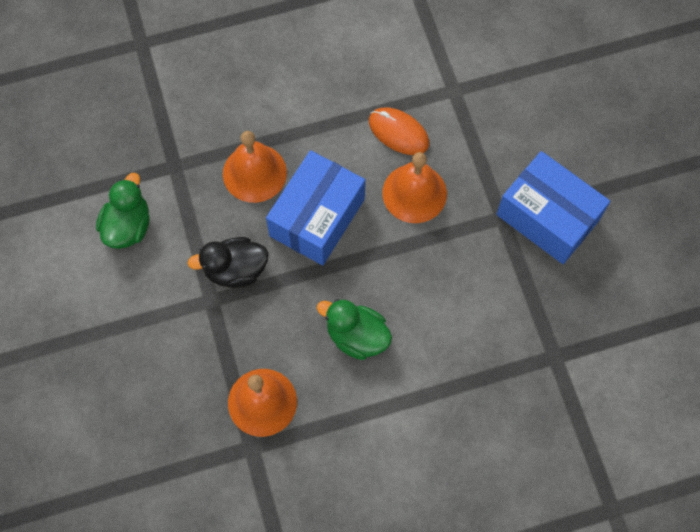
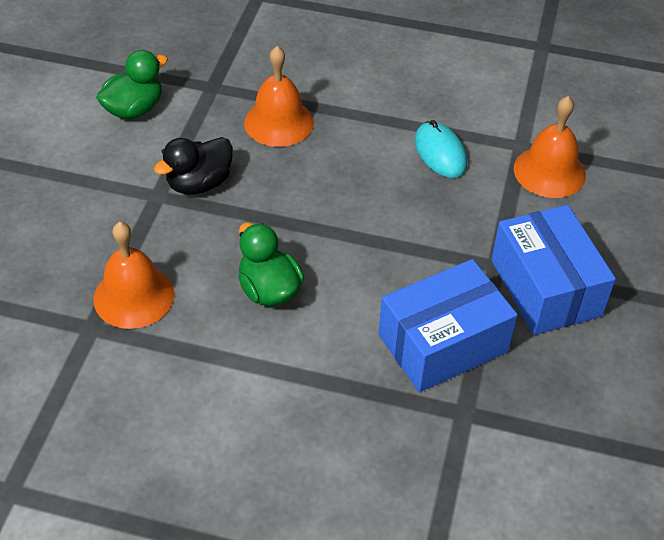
camera: 30 degrees right, 20 degrees down
(235, 270) = (199, 183): black duck -> black duck turned 60 degrees counterclockwise
(317, 217) = (309, 180): blue box -> blue box (443, 343)
(398, 132) = (440, 153): orange mouse -> turquoise mouse
(414, 193) = (419, 205): orange bell -> orange bell (549, 171)

